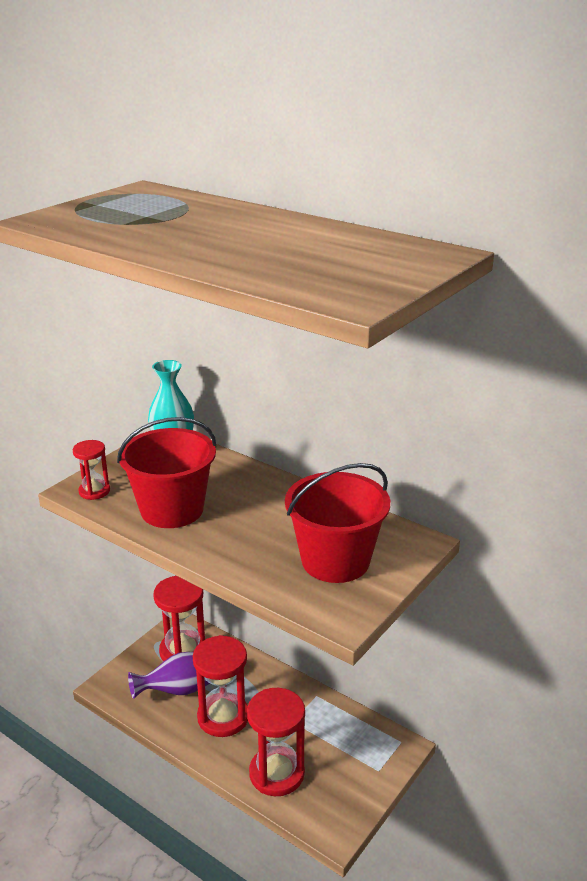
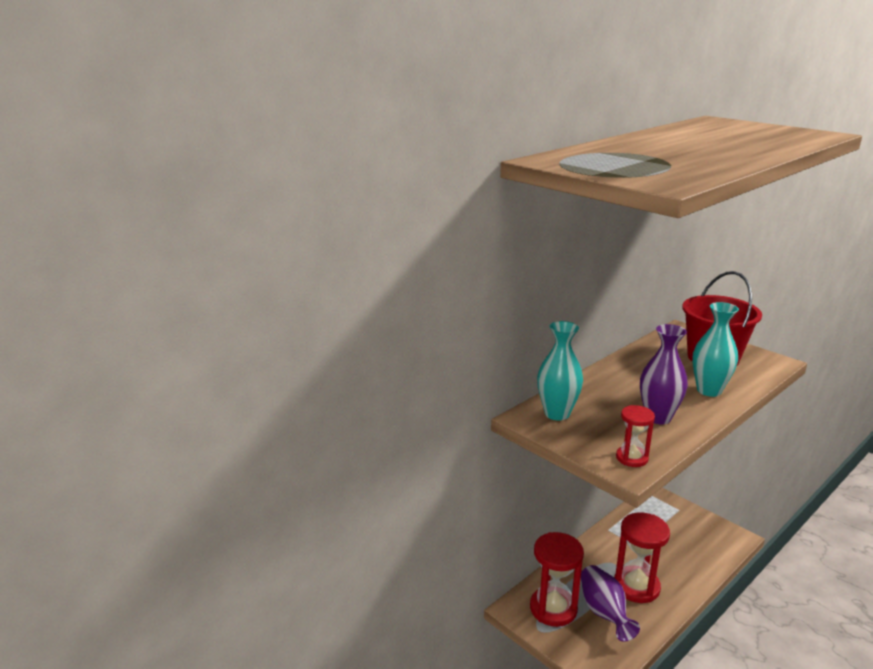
camera: 80 degrees left, 5 degrees down
(172, 509) = (658, 417): red bucket -> purple vase
(241, 549) = (709, 390): none -> turquoise vase
(276, 773) = (692, 560): red hourglass -> none

